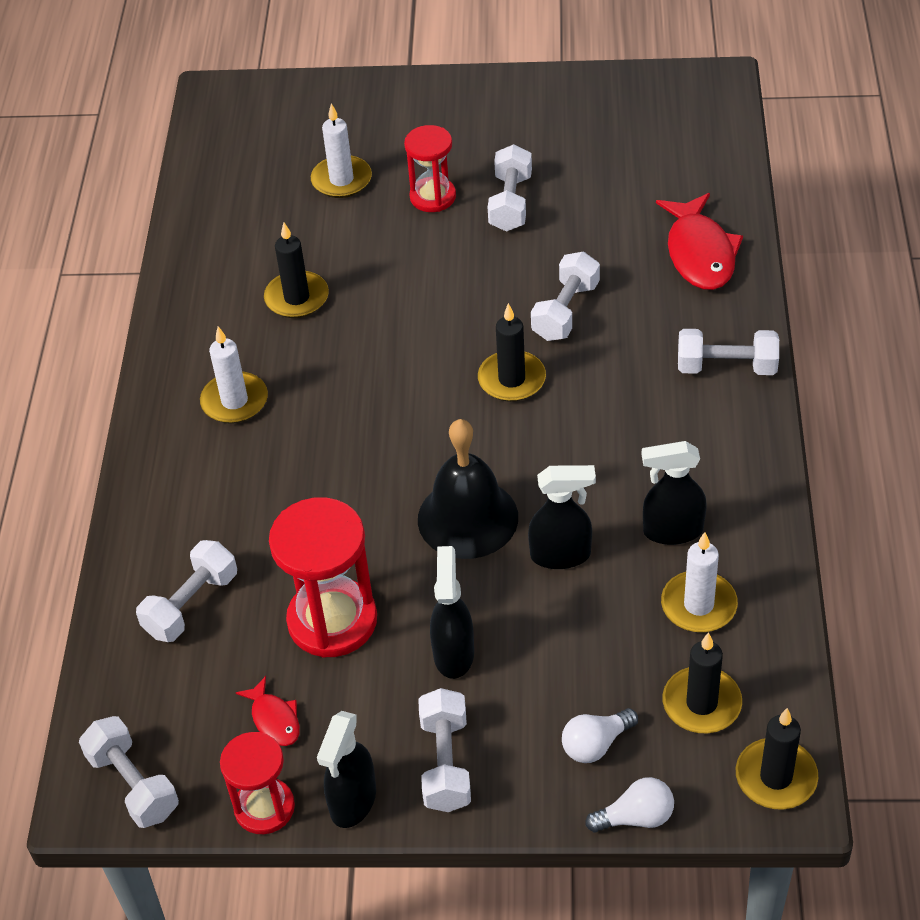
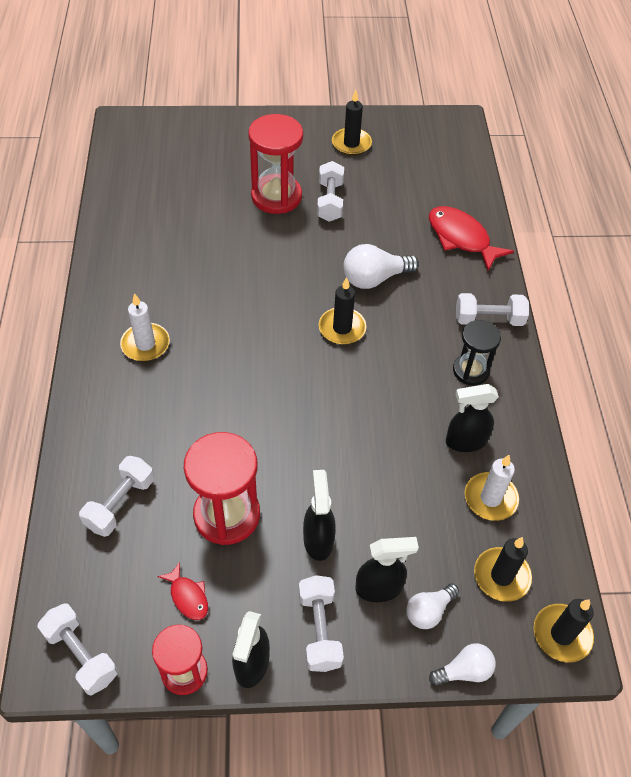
camera: 10 degrees left, 5 degrees up
(297, 298) = (186, 268): black candle -> black candle (351, 144)
(341, 180) = (212, 184): white candle -> none
(433, 197) = (276, 196): red hourglass -> red hourglass, size x1.60
(468, 518) = (320, 433): black bell -> none
(561, 555) = (389, 460): black spray bottle -> black spray bottle (379, 588)
(565, 311) = (375, 278): white dumbbell -> white light bulb
(691, 437) = (471, 370): none -> black hourglass
(700, 253) = (461, 238): red fish -> red fish turned 150 degrees clockwise

